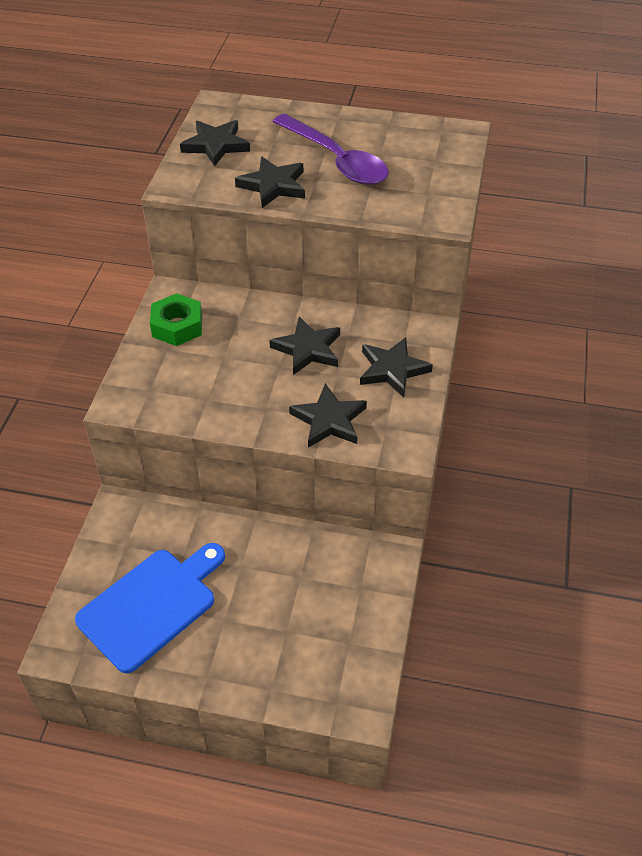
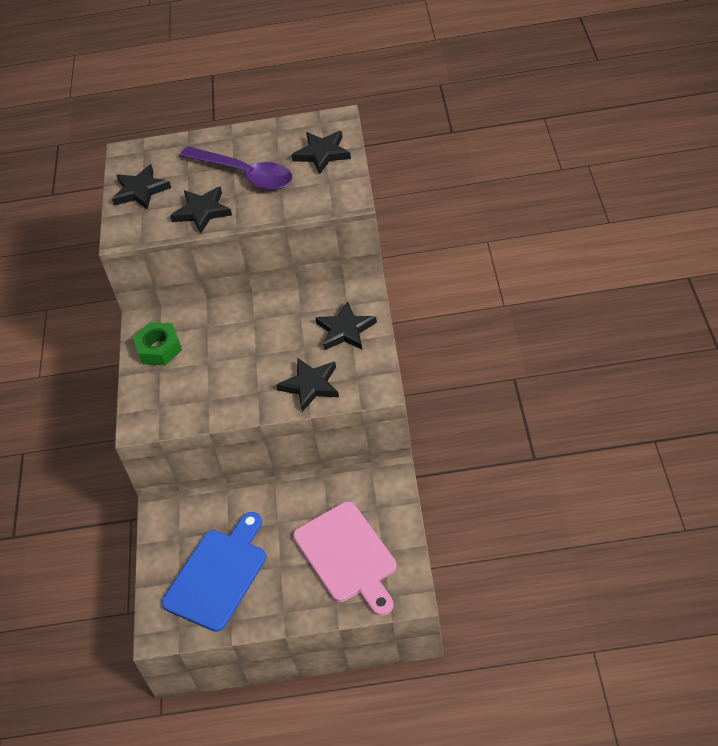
camera: 10 degrees left, 0 degrees up
(306, 634) = (347, 556): none -> pink cutting board
(307, 349) = (272, 335): black star -> black star (322, 154)

